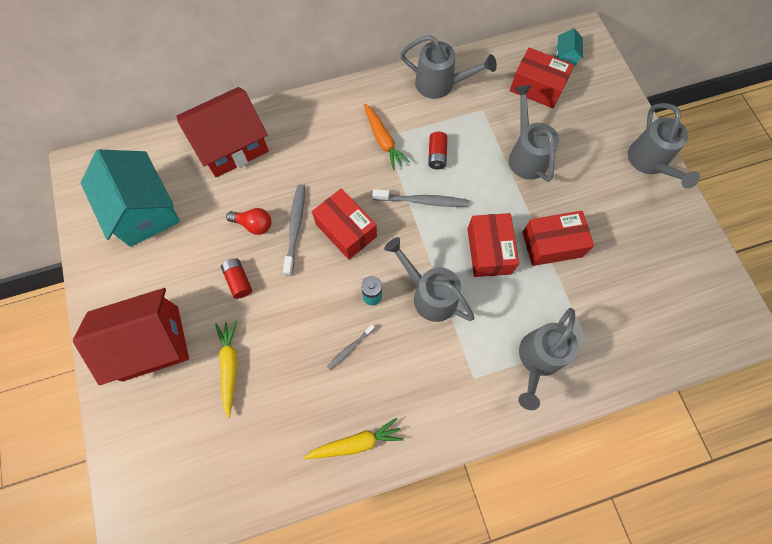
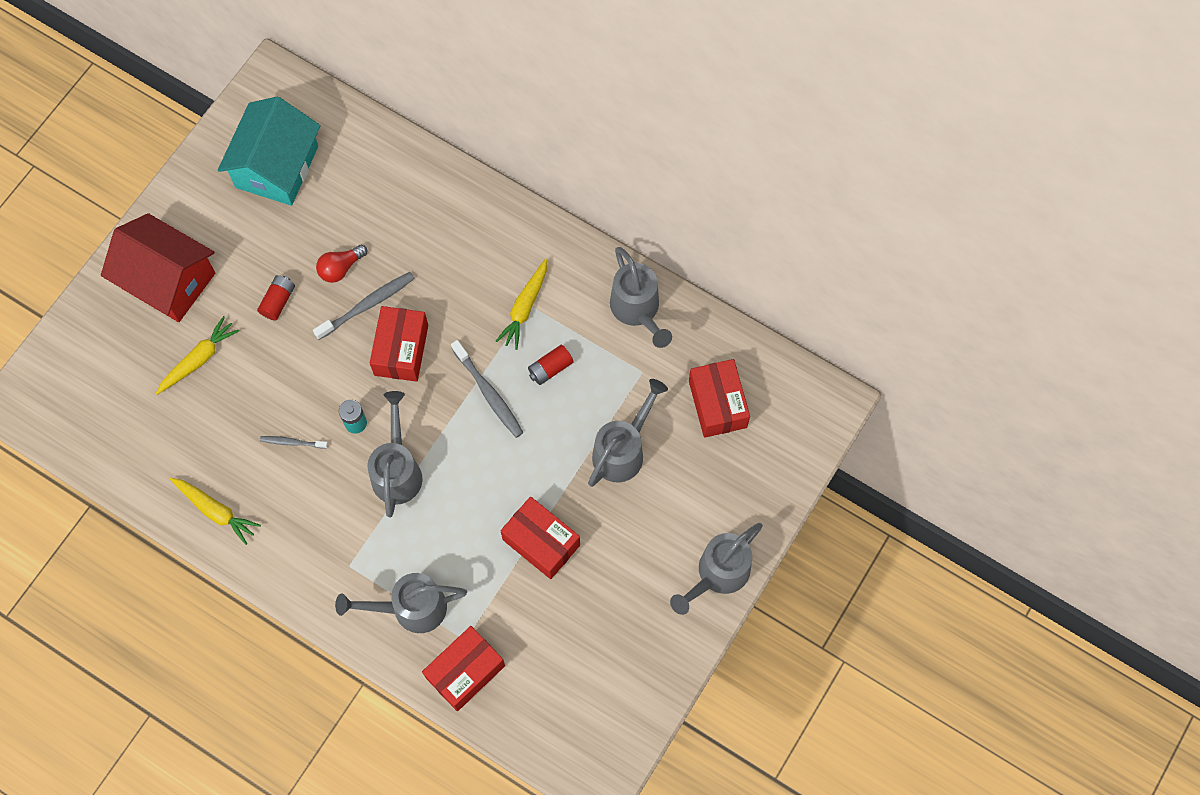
camera: 50 degrees right, 0 degrees up
(232, 145) = (403, 181): red house -> none
(254, 225) = (340, 268): red light bulb -> red light bulb turned 75 degrees clockwise
(383, 140) = (525, 307): orange carrot -> yellow carrot
(489, 251) = (486, 490): red box -> red box (465, 672)
(566, 56) = (785, 405): turquoise house -> none

